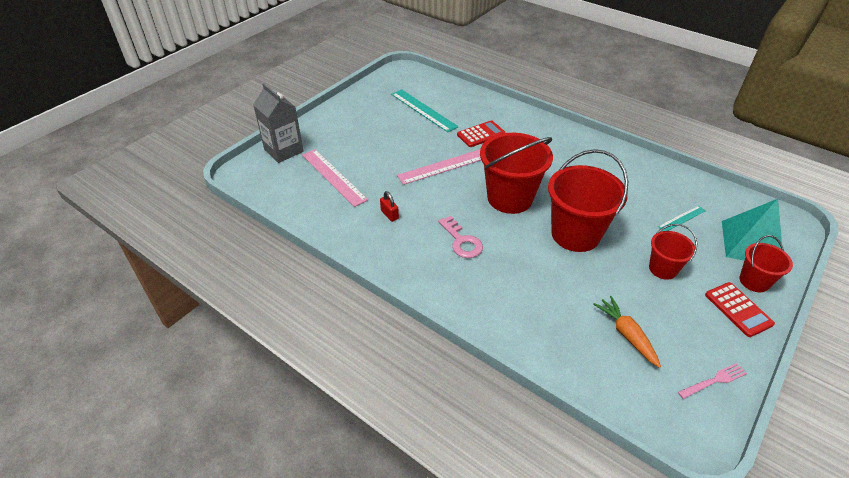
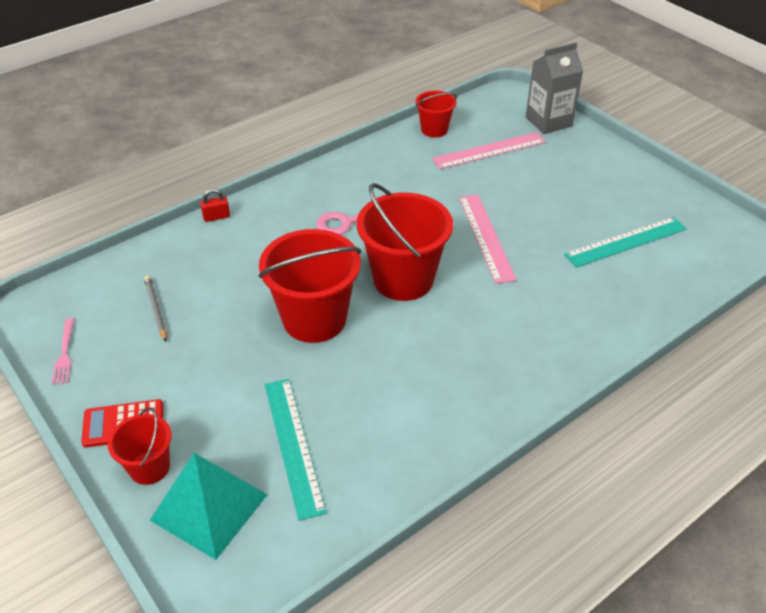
camera: 105 degrees right, 0 degrees up
(389, 214) = (409, 180): red padlock -> red padlock (216, 217)
(481, 134) = (552, 286): red calculator -> none
(626, 334) = (156, 309): orange carrot -> grey pencil
(663, 269) = (220, 380): red bucket -> red bucket (434, 129)
(681, 219) = (293, 445): turquoise ruler -> turquoise ruler, size x1.84

